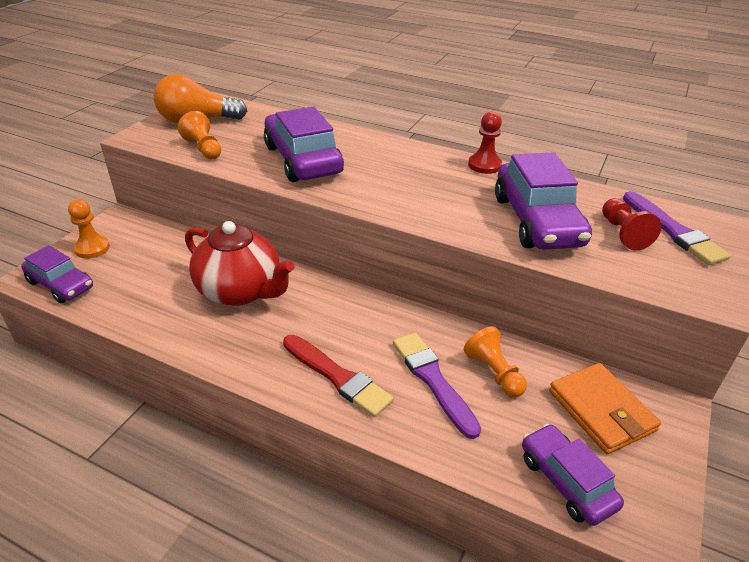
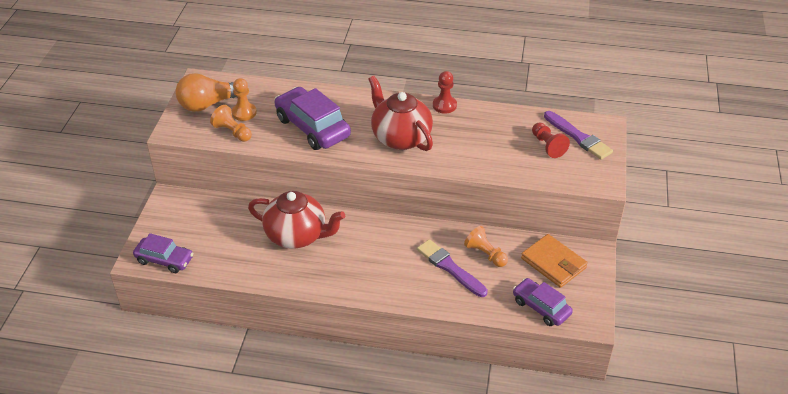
camera: 15 degrees left, 5 degrees up
(92, 248) = (166, 226): orange pawn -> orange pawn (244, 113)
(337, 377) = (390, 279): red brush -> none
(411, 188) = (400, 137): none -> red teapot
(537, 221) = (492, 147): purple car -> none

